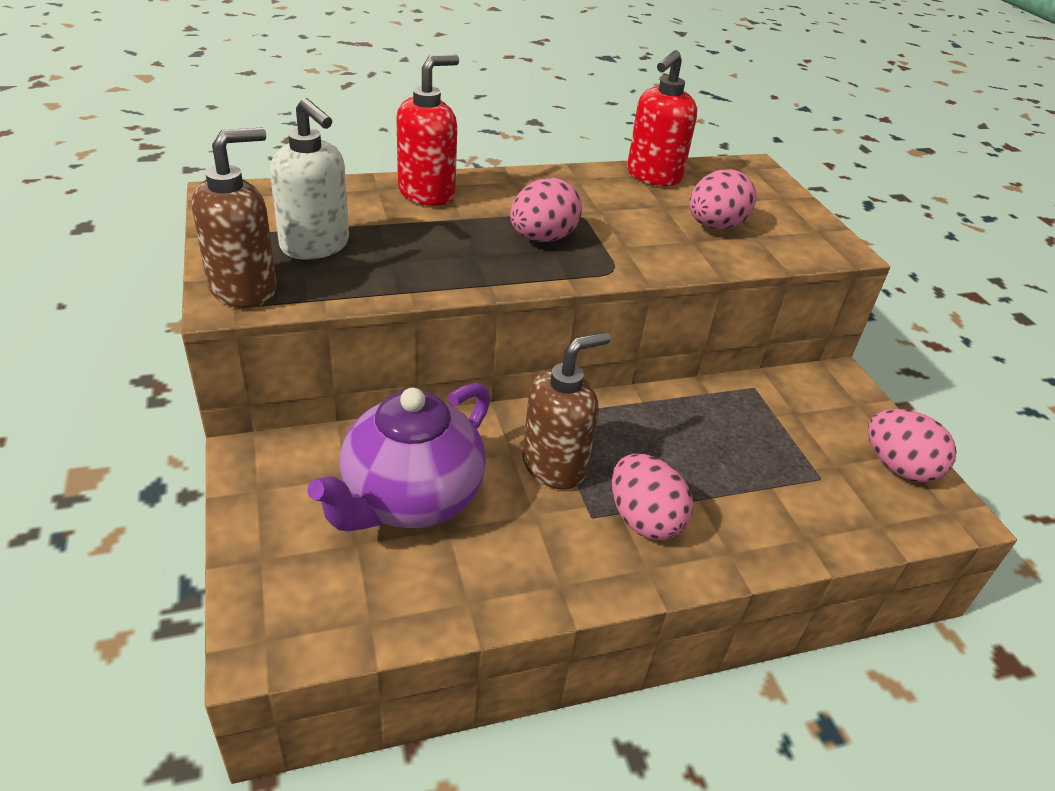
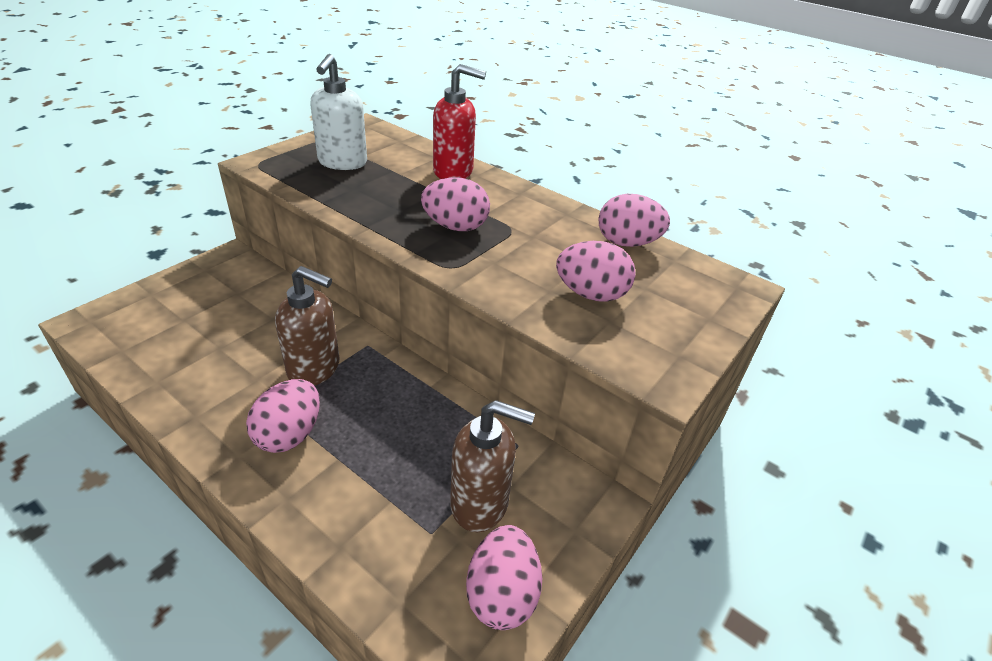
camera: 55 degrees right, 0 degrees up
(244, 289) = (273, 161): brown soap dispenser -> brown soap dispenser (480, 503)
(410, 499) = (234, 322): purple teapot -> none
(653, 176) = (627, 243): red soap dispenser -> pink egg

